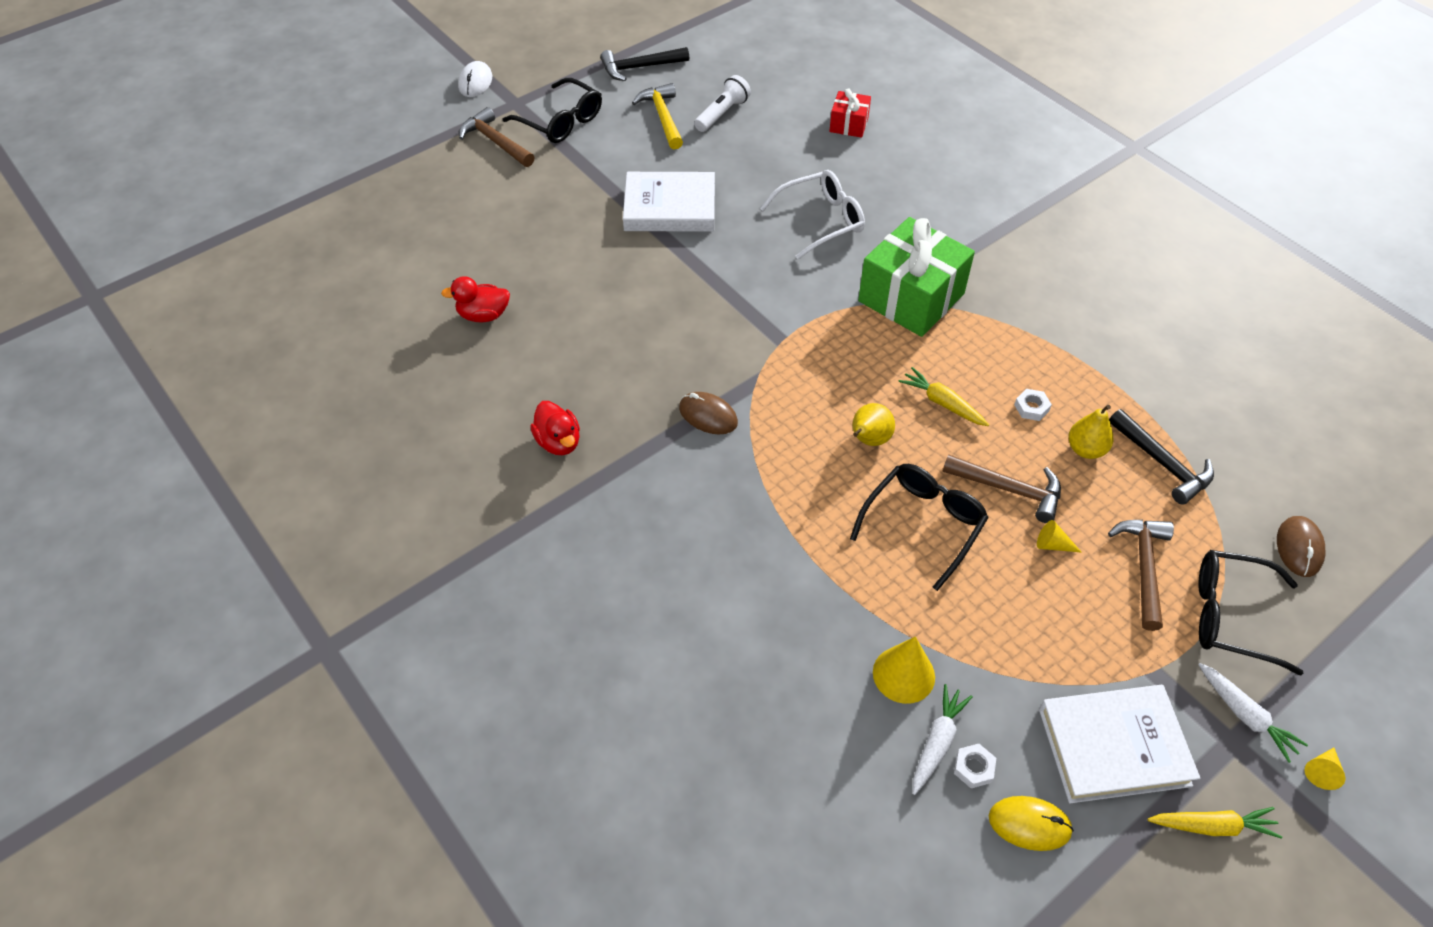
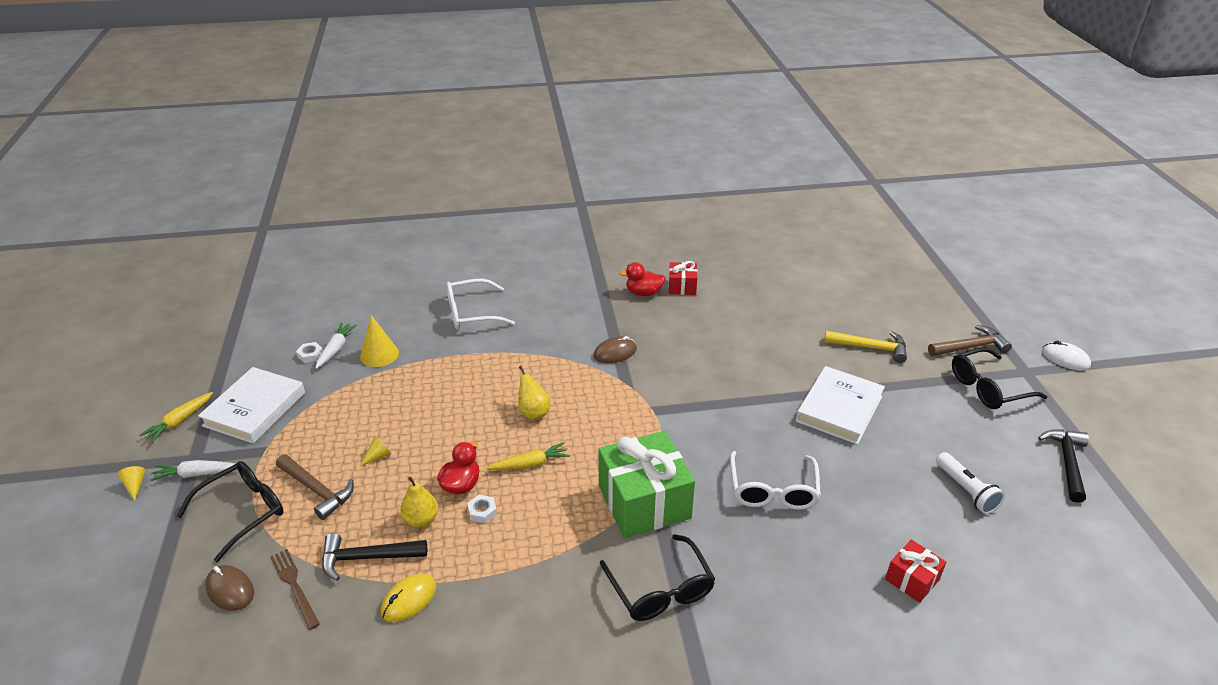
camera: 120 degrees right, 15 degrees down
(483, 315) = (772, 294): red duck -> red duck (461, 485)
(518, 407) = (682, 287): none -> red gift
(662, 117) = (974, 449): yellow hammer -> yellow hammer (871, 348)
(736, 620) = (471, 313): none -> white glasses
(923, 524) = (452, 406): black glasses -> black glasses (660, 589)
(937, 742) = (335, 349): white carrot -> white carrot turned 135 degrees counterclockwise
(1009, 489) = (434, 459): brown hammer -> none
(1029, 824) = (266, 359): yellow mouse -> yellow mouse (409, 599)
(1242, 499) = (294, 586): none -> brown fork

